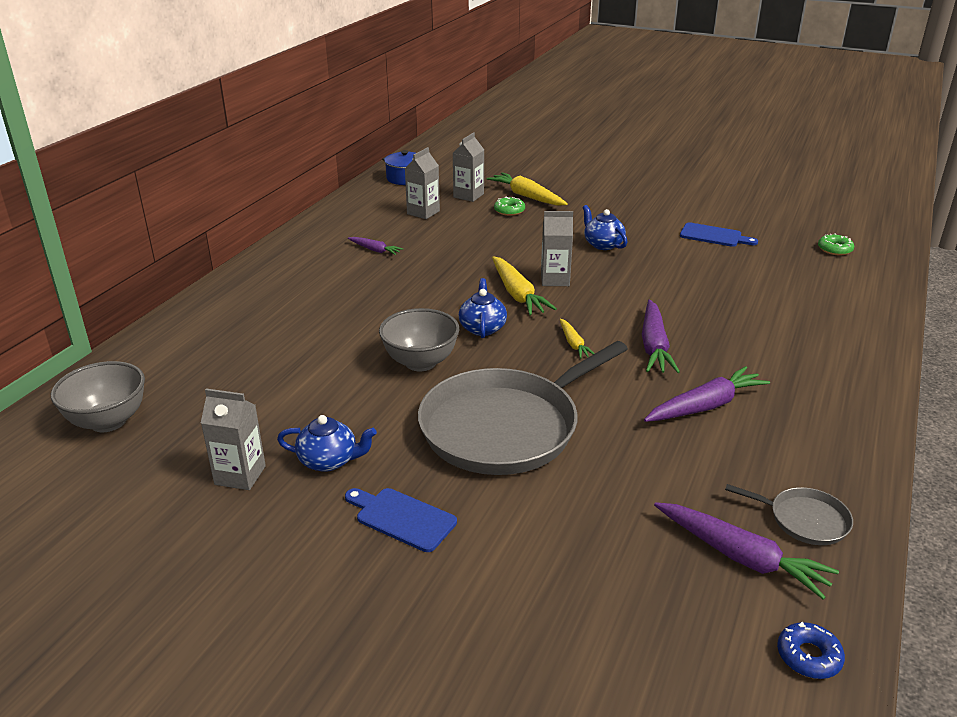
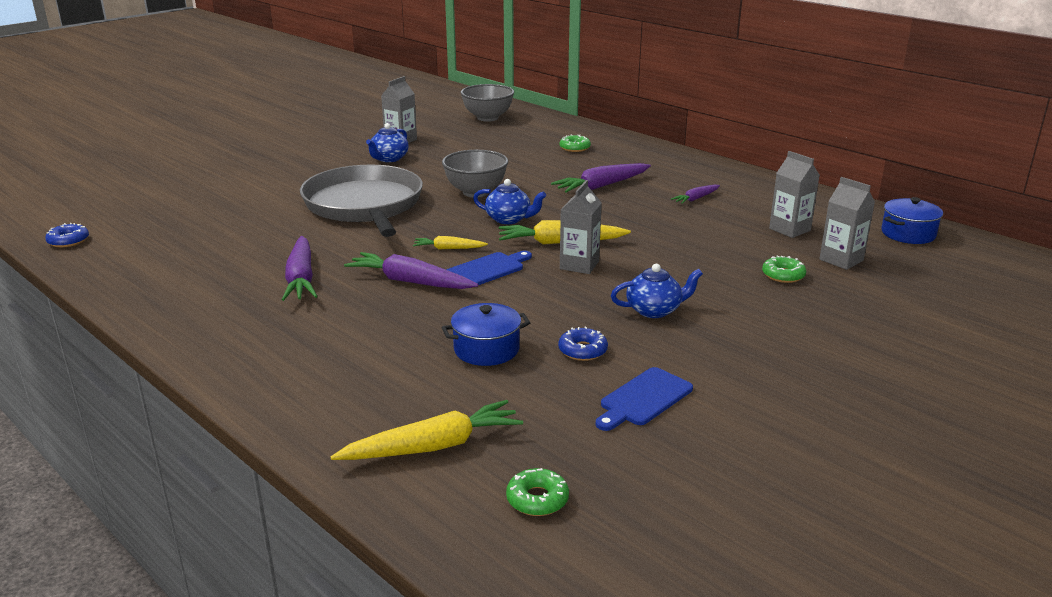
camera: 110 degrees right, 5 degrees down
(240, 329) = (574, 148): none -> green donut
(402, 518) = (315, 169): blue cutting board -> blue cutting board (488, 269)
(527, 196) = (832, 295): yellow carrot -> yellow carrot (433, 446)
(681, 259) = (582, 350): none -> blue donut
(718, 290) = (486, 349): none -> blue pot
(741, 557) = (152, 244): purple carrot -> purple carrot (601, 186)
(804, 520) = (144, 274): grey pan -> none

